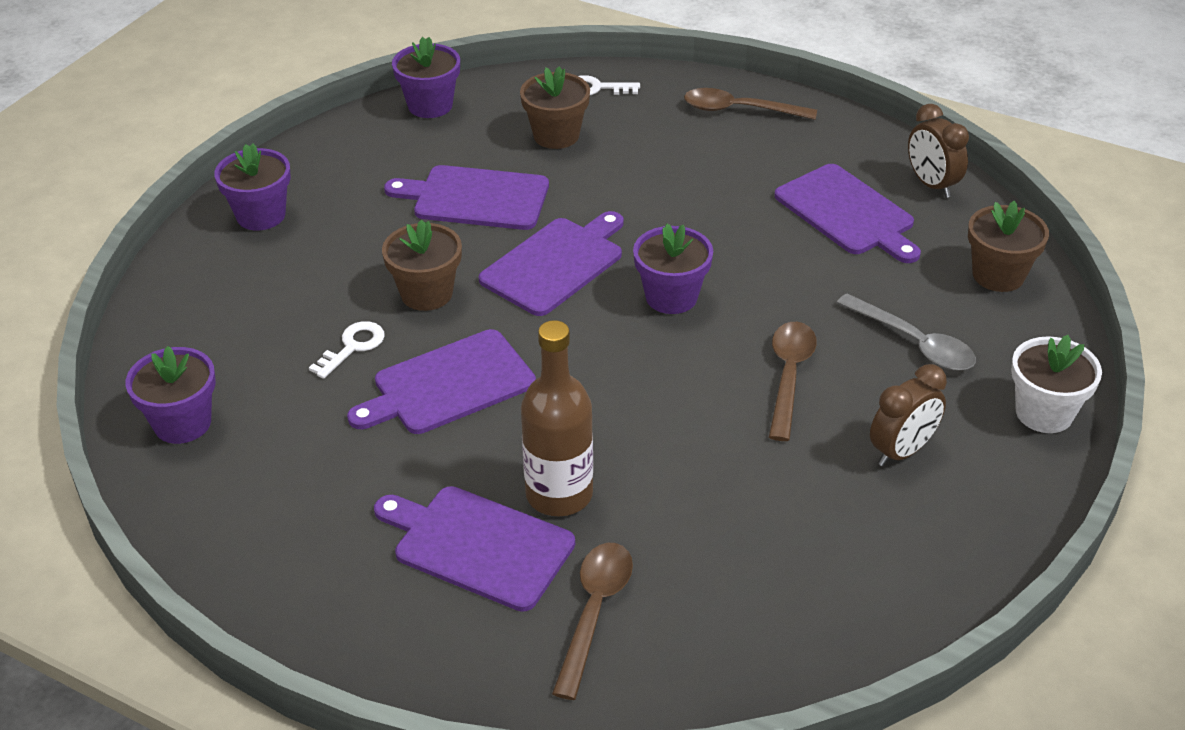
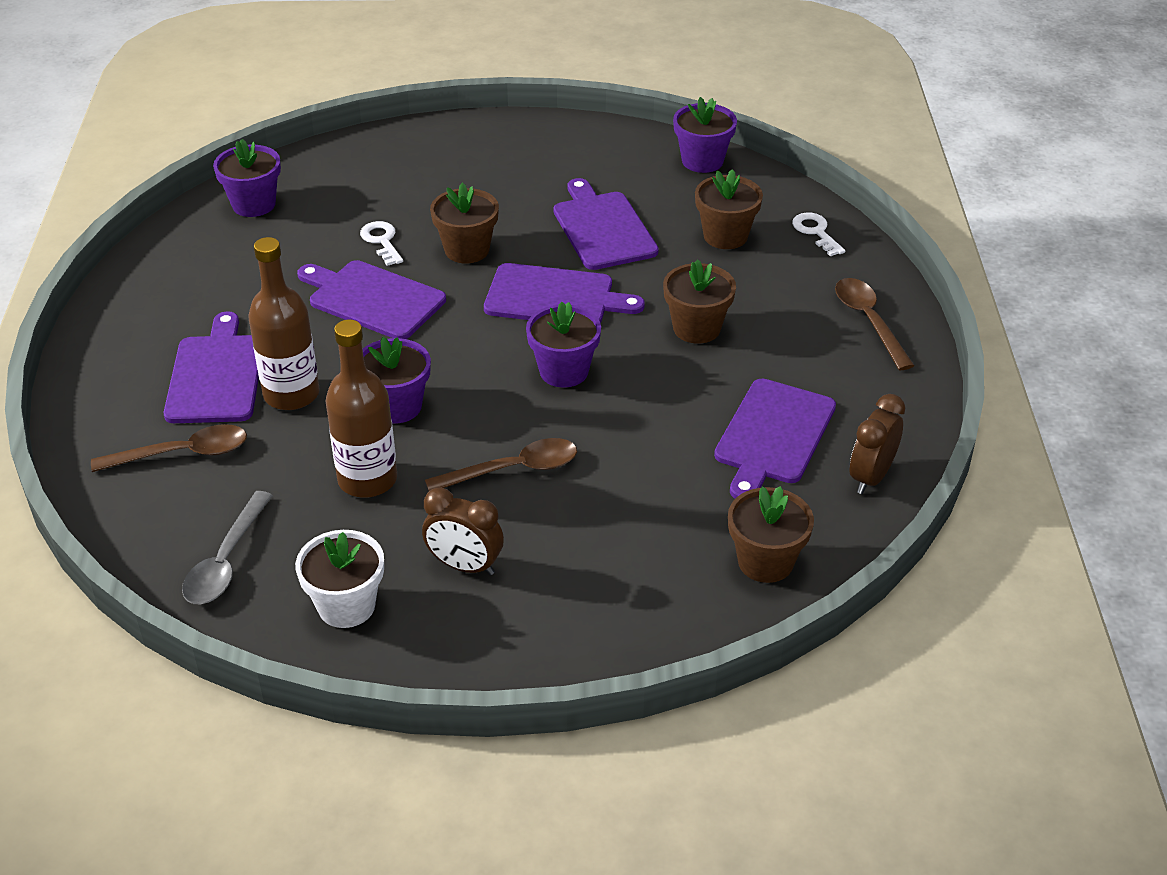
camera: 60 degrees right, 0 degrees up
(261, 215) = (493, 143): purple flower pot -> purple flower pot (396, 406)
(353, 347) = (382, 241): white key -> white key turned 120 degrees counterclockwise
(673, 199) = (696, 328): none -> brown flower pot
(736, 479) = (367, 479): none -> brown bottle
(914, 343) = (617, 533): grey spoon -> grey spoon (226, 561)
(1044, 413) = (582, 646): white flower pot -> white flower pot (346, 606)

